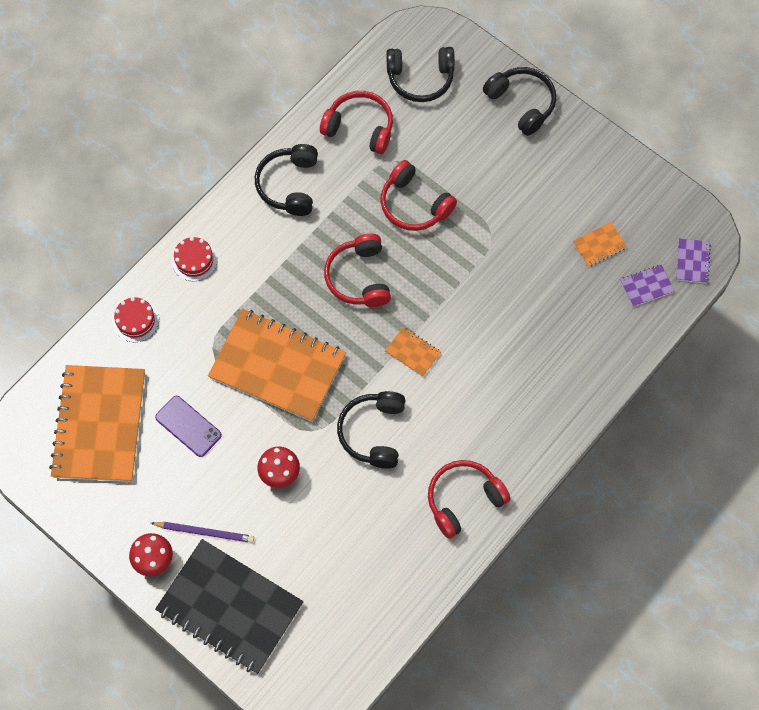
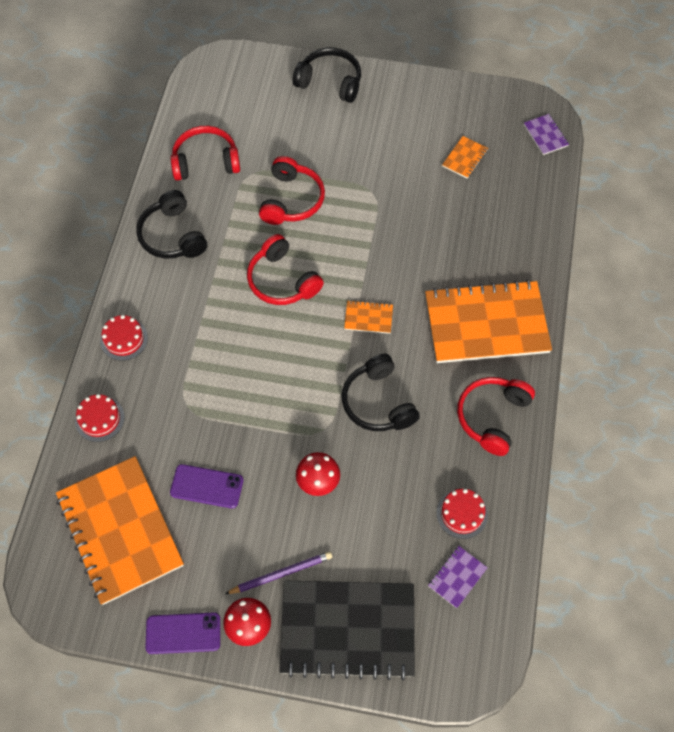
camera: 30 degrees left, 5 degrees down
(101, 535) = (183, 633): none -> purple phone
(277, 367) = (257, 391): orange notebook -> orange notebook (486, 324)
(383, 567) = (462, 513): none -> red cake
(414, 205) = (292, 200): red headphones -> red headphones turned 90 degrees counterclockwise
(420, 79) = (233, 101): black headphones -> none
(646, 286) = (523, 171): purple notebook -> purple notebook (457, 577)

